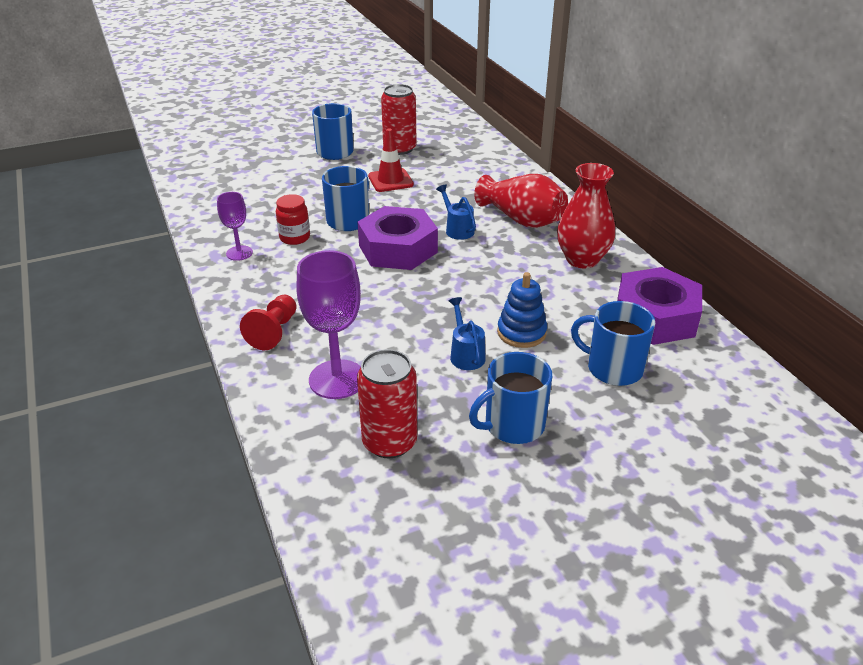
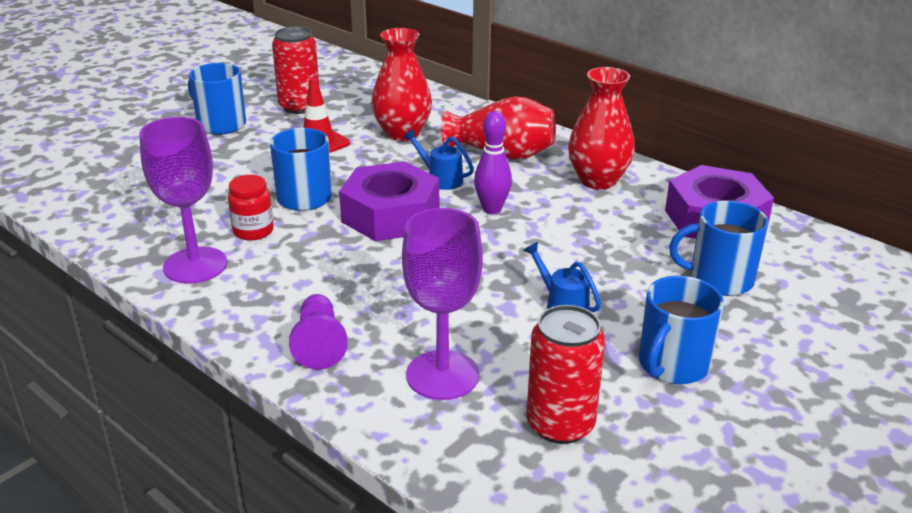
camera: 25 degrees left, 5 degrees down
(239, 253) = (195, 265): purple goblet -> purple goblet, size x1.76
(274, 332) = (319, 344): red pawn -> purple pawn
(458, 186) = (402, 133): none -> red vase
(476, 263) = (492, 209): none -> purple bowling pin
(521, 332) = (600, 269): blue stacking toy -> none

